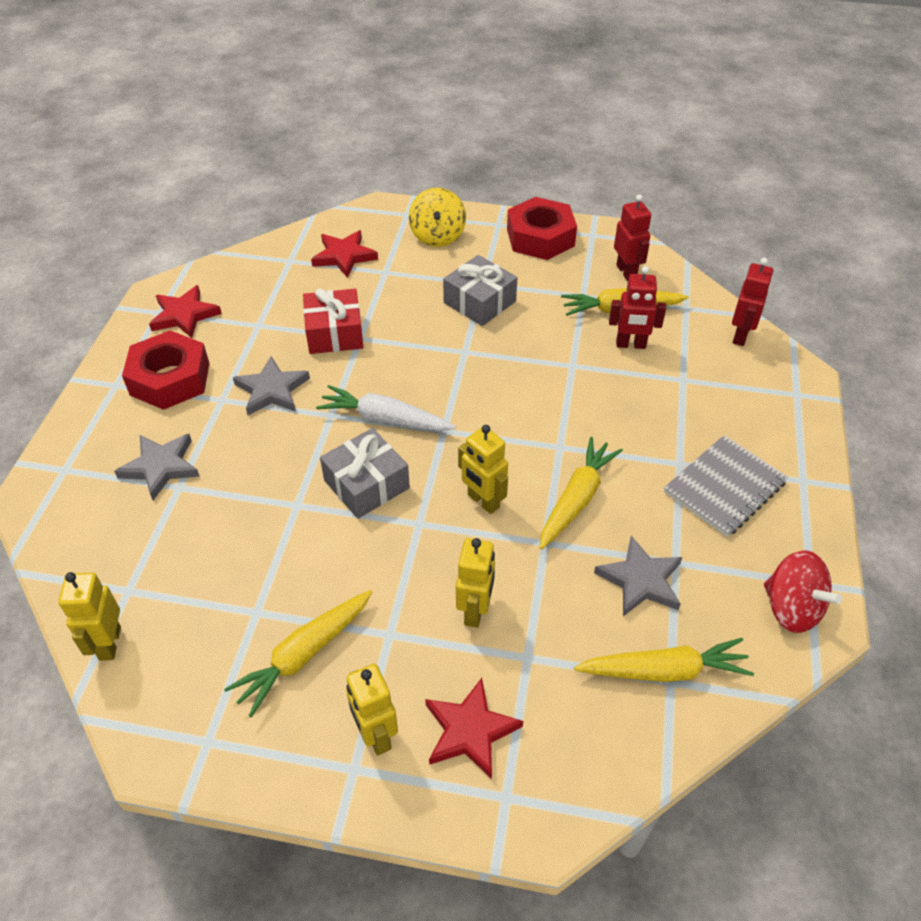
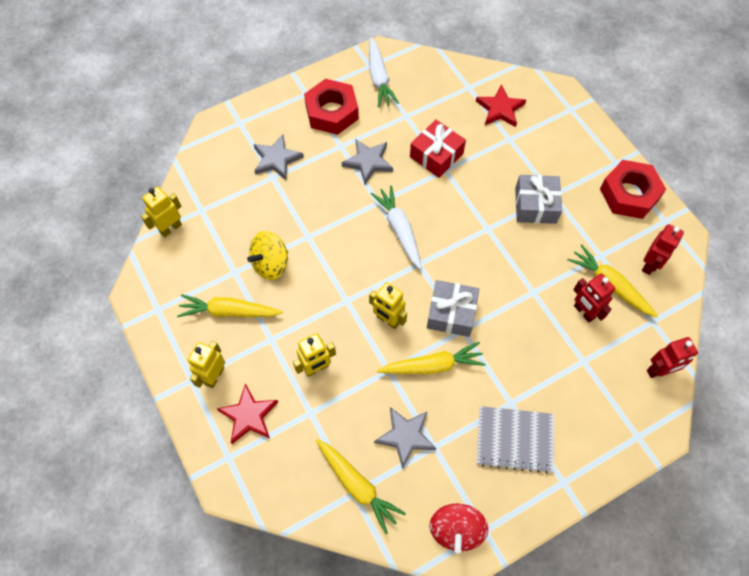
camera: 50 degrees right, 15 degrees up
(184, 315) = (379, 78): red star -> white carrot
(366, 484) = (348, 257): grey gift -> grey gift (451, 313)
(437, 236) = (569, 140): yellow spinning top -> yellow spinning top (271, 264)
(483, 501) = (388, 320): yellow robot -> yellow robot turned 60 degrees counterclockwise

